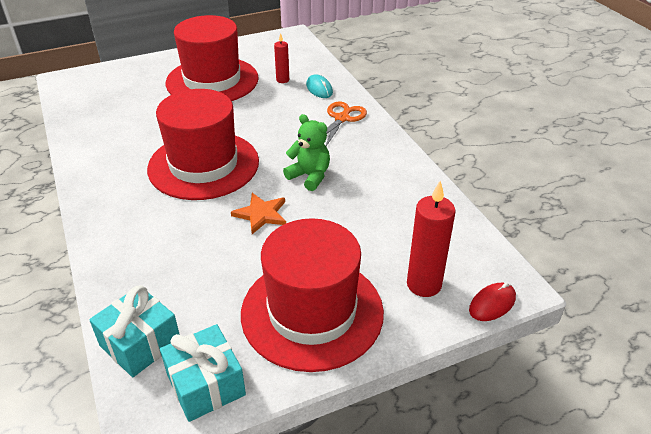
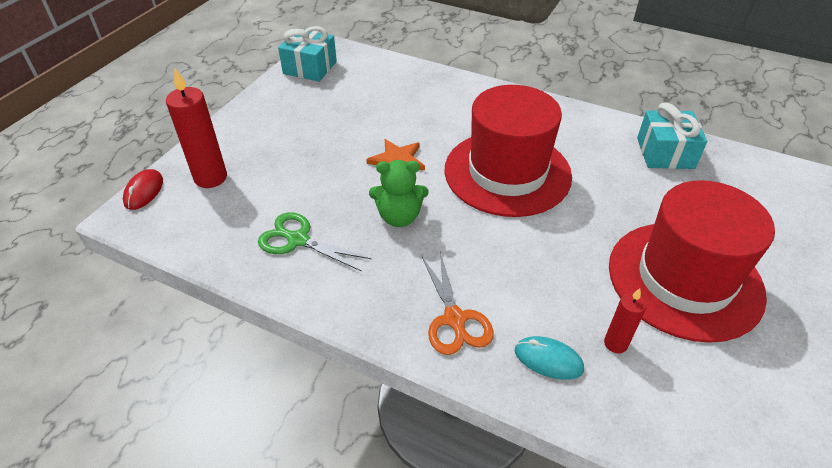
camera: 140 degrees right, 5 degrees up
(140, 343) = (370, 64): turquoise gift -> turquoise gift (665, 153)
(312, 312) = (283, 122): red hat -> none
(390, 197) = (298, 240): none -> green scissors

